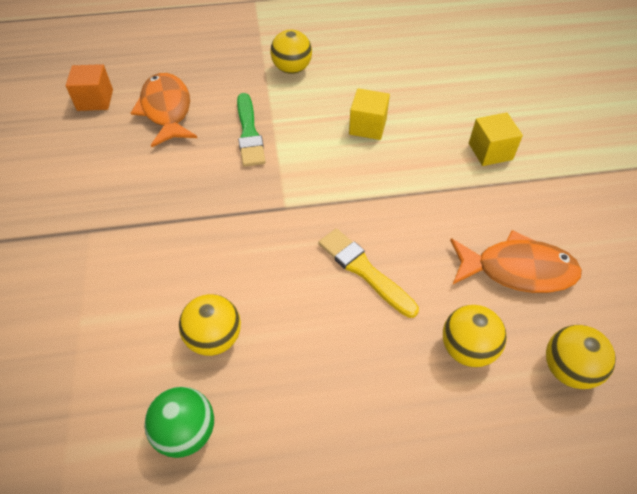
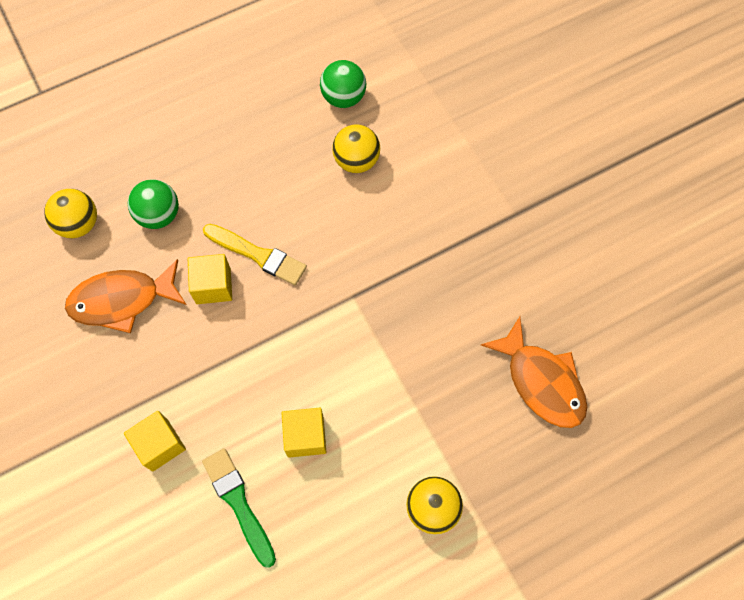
camera: 160 degrees right, 15 degrees up
(95, 100) = (630, 368): orange cube -> none
(249, 133) = (432, 379): green brush -> green brush (238, 503)
(418, 255) = (213, 286): none -> yellow cube
(467, 349) = (159, 215): yellow ball -> green ball

